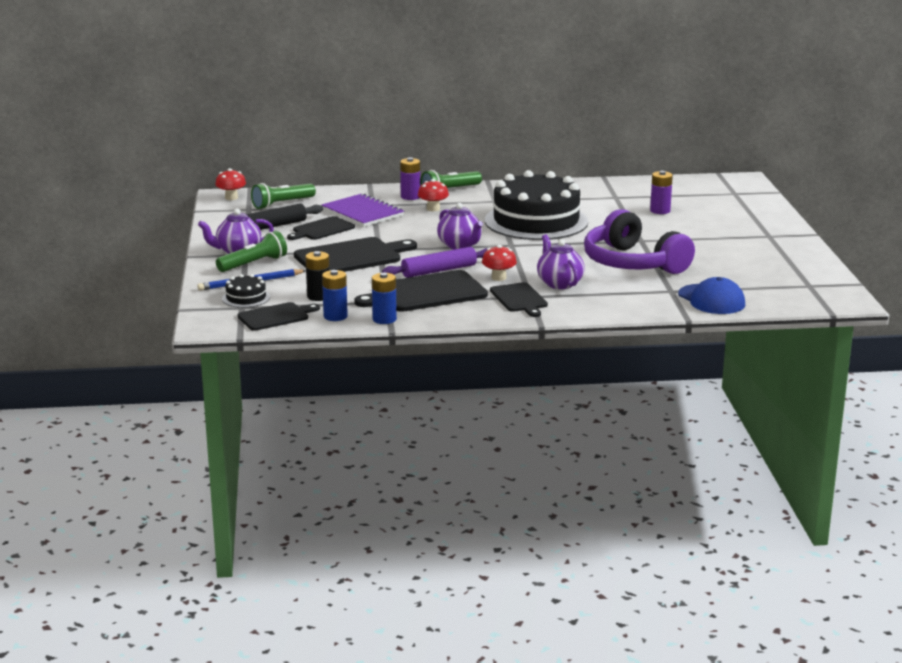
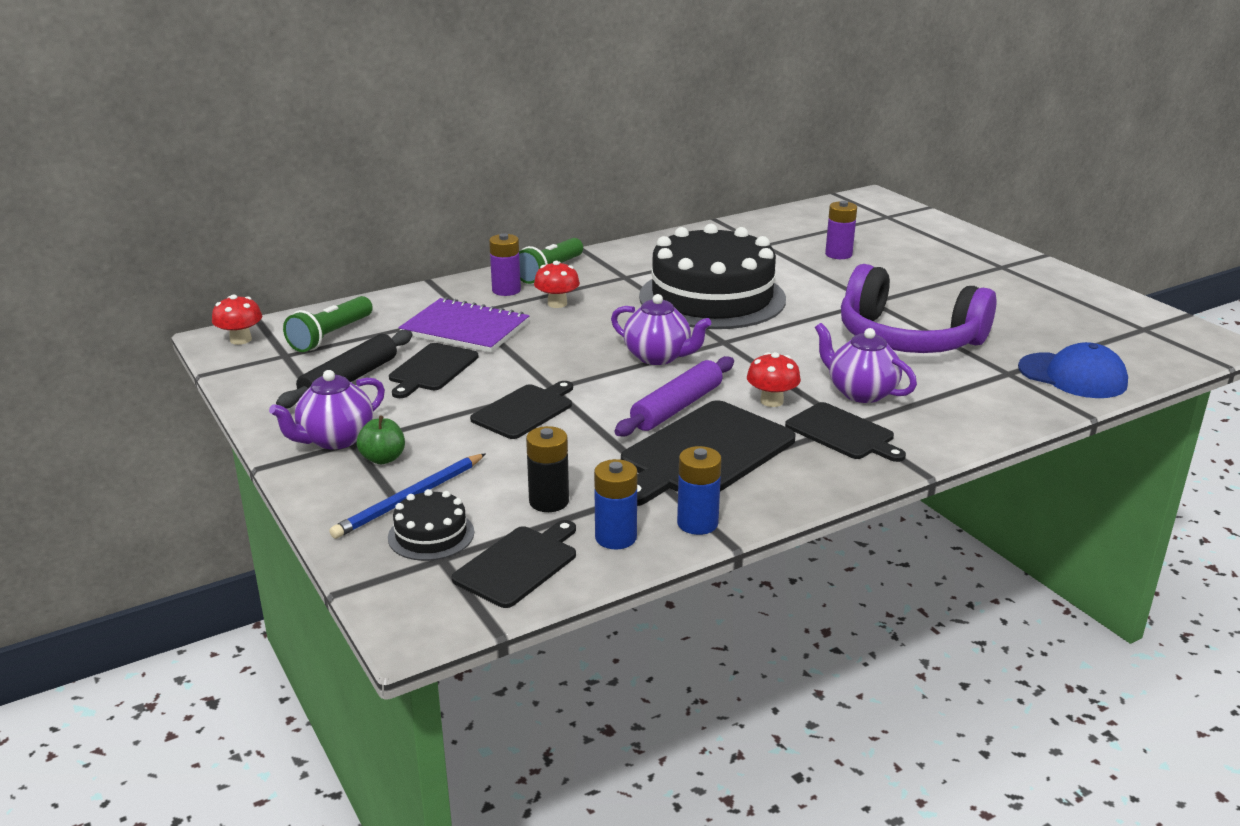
camera: 25 degrees left, 5 degrees up
(254, 264) = (383, 458): green flashlight -> green apple
(351, 257) = (524, 410): black cutting board -> black cutting board, size x0.60

